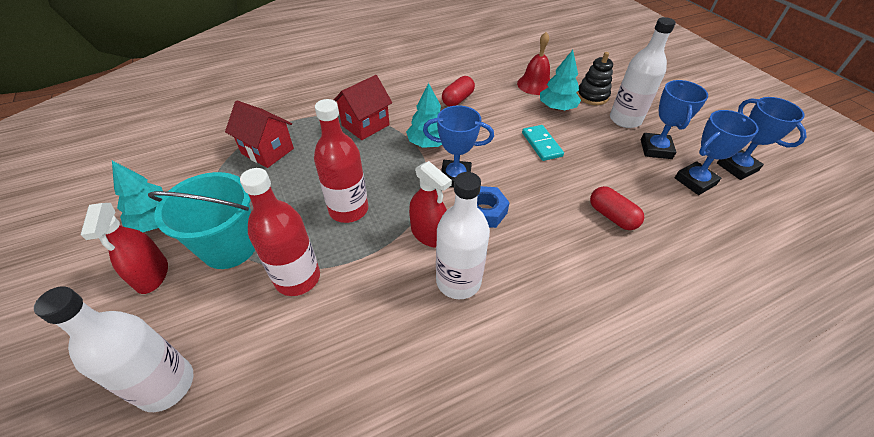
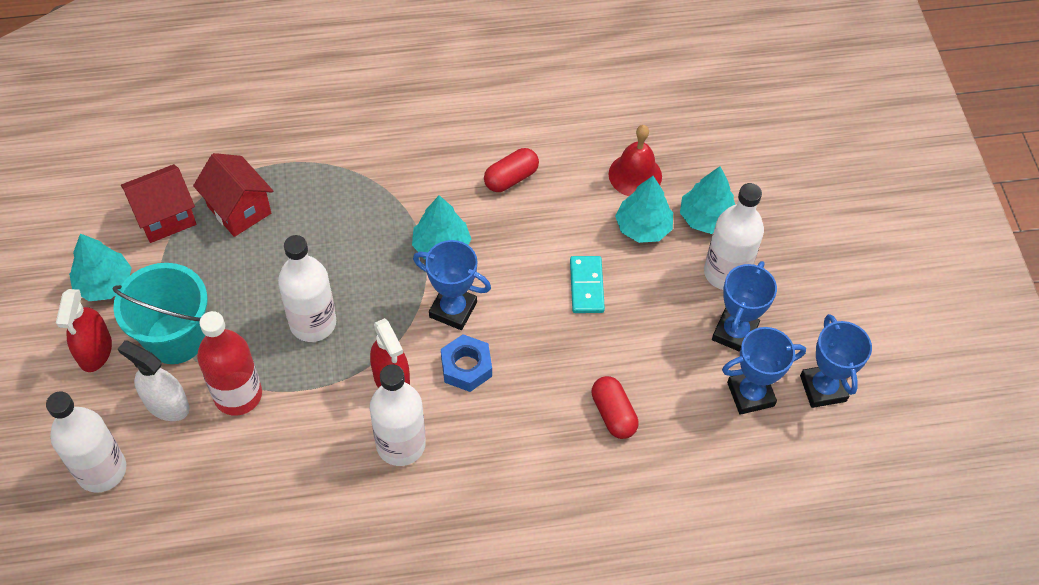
camera: 15 degrees right, 10 degrees up
(229, 303) = (166, 404): none -> white spray bottle
(348, 209) = (313, 323): red bottle -> white bottle
(365, 125) = (371, 195): red house -> red house (165, 217)
(592, 96) = (706, 218): black stacking toy -> turquoise tree

